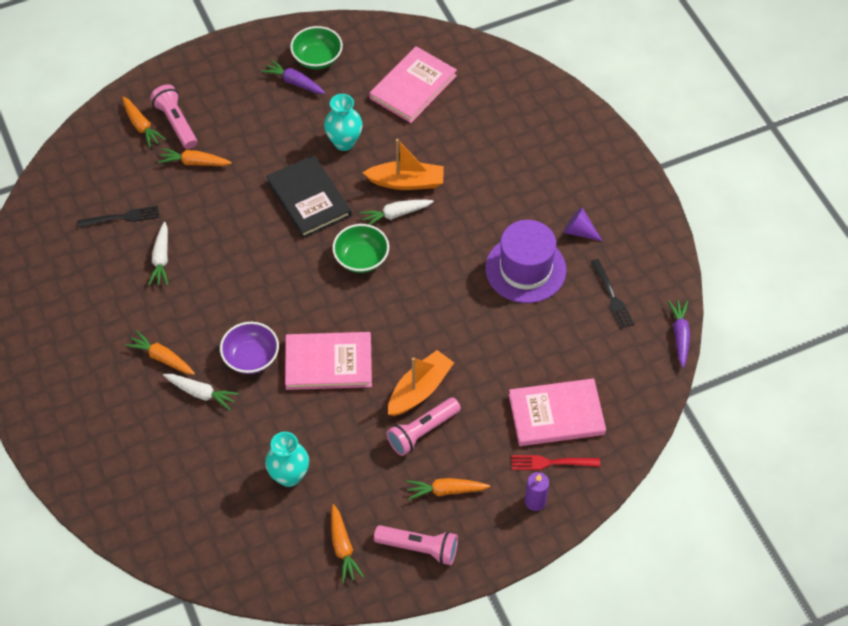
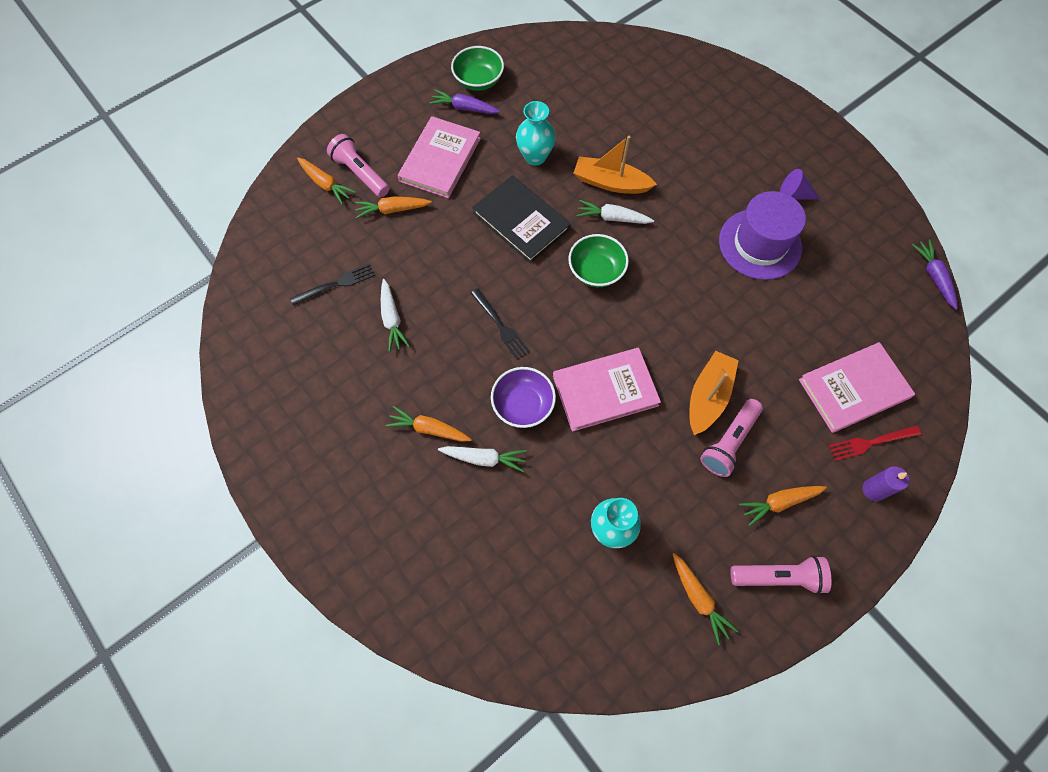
camera: 15 degrees left, 10 degrees up
(395, 214) = (612, 218): white carrot -> white carrot turned 45 degrees clockwise
(406, 182) = (610, 183): orange boat -> orange boat turned 150 degrees counterclockwise
(413, 87) = (580, 89): pink book -> pink book (440, 160)
(612, 296) = (853, 252): black fork -> black fork (500, 326)

